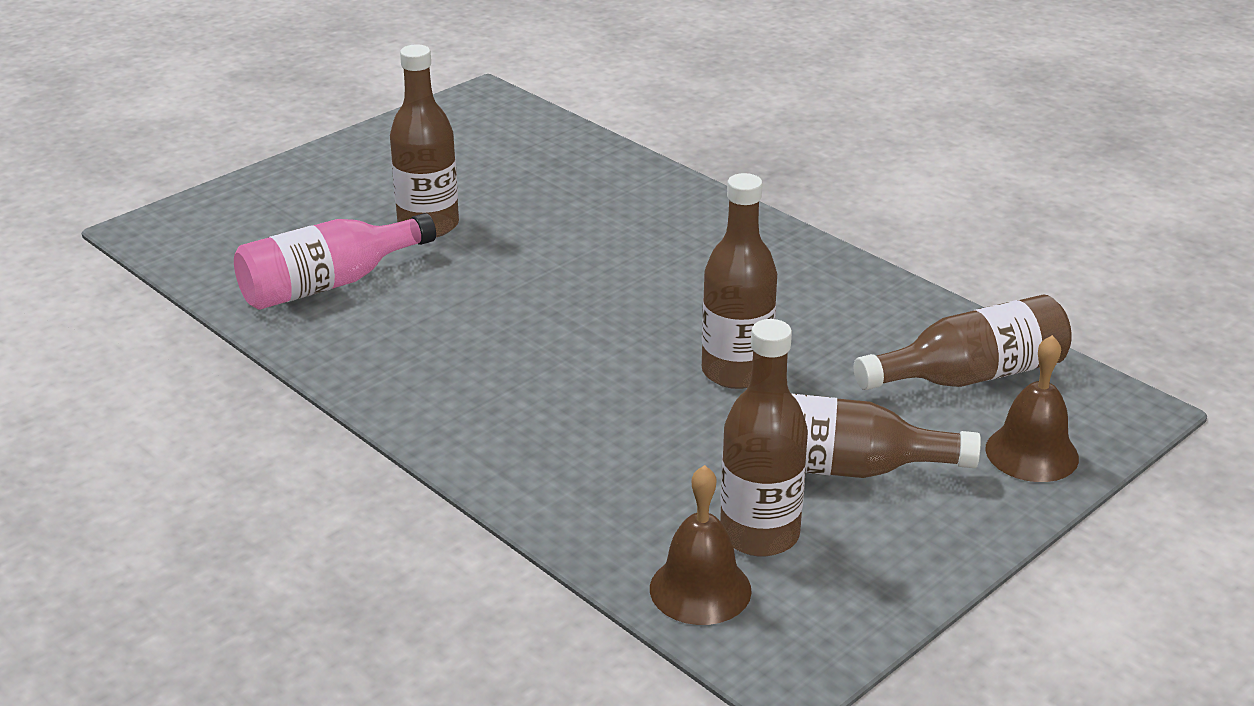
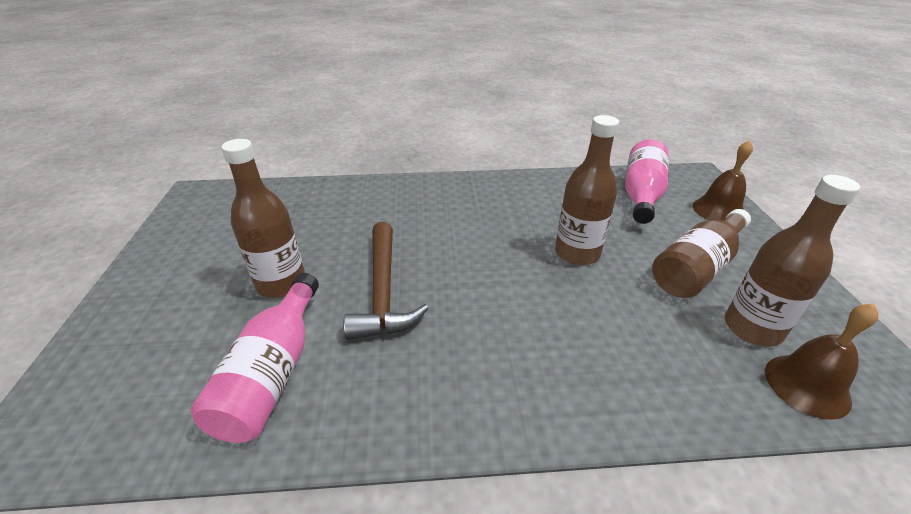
camera: 50 degrees left, 5 degrees up
(494, 283) = (383, 291): none -> brown hammer
(970, 376) = (641, 194): brown bottle -> pink bottle

